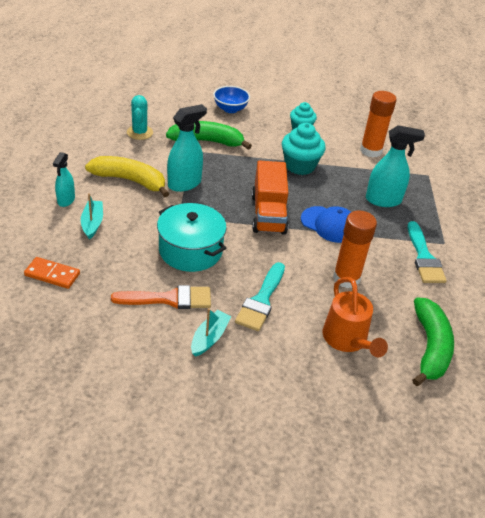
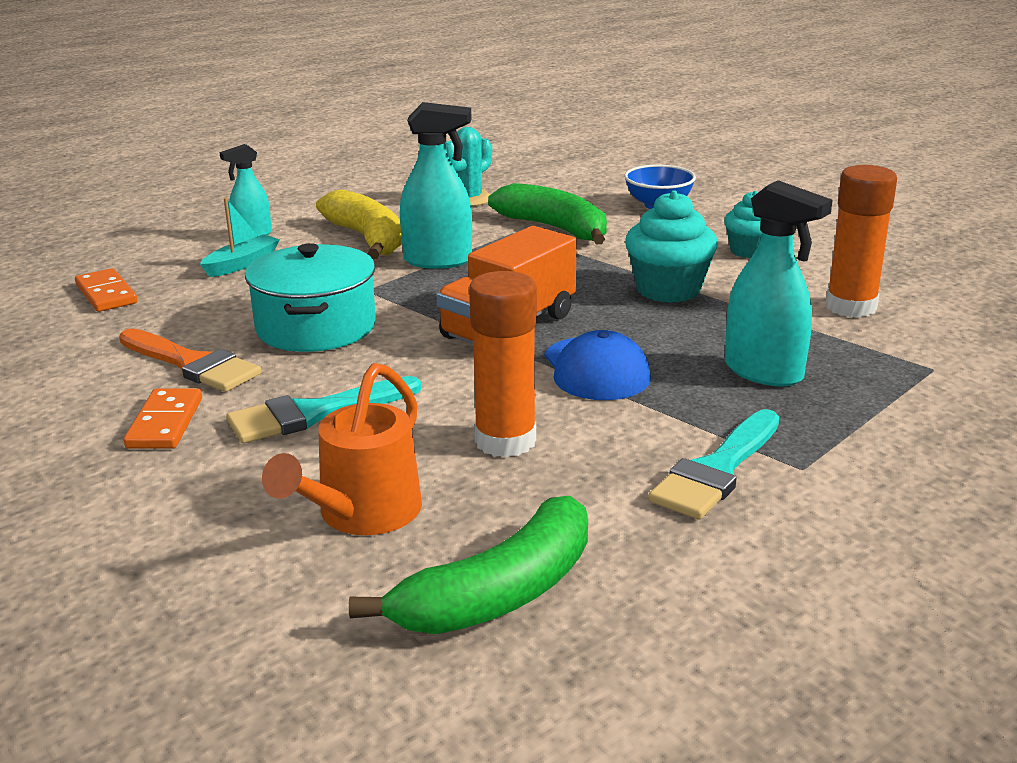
camera: 45 degrees right, 15 degrees down
(209, 338) = (165, 423): turquoise boat -> orange domino

